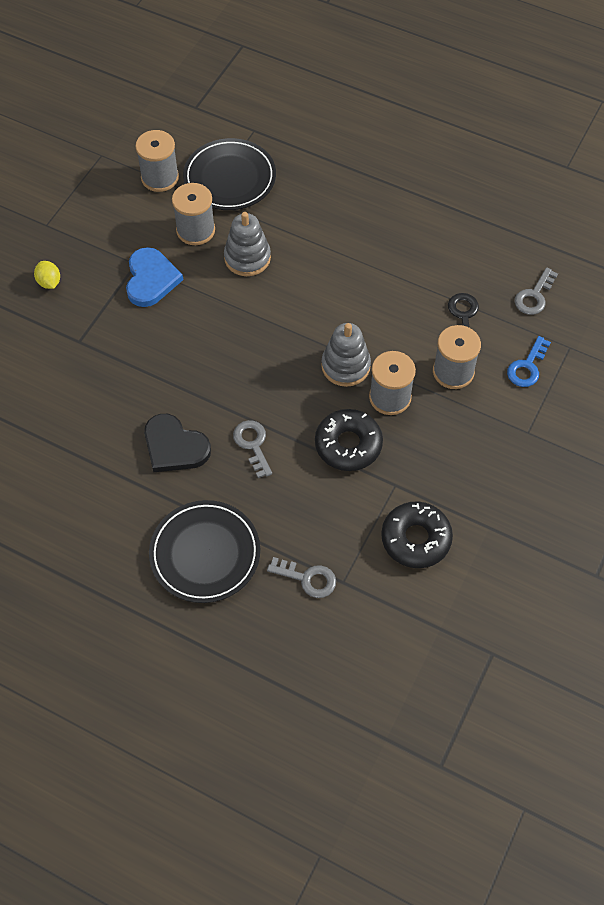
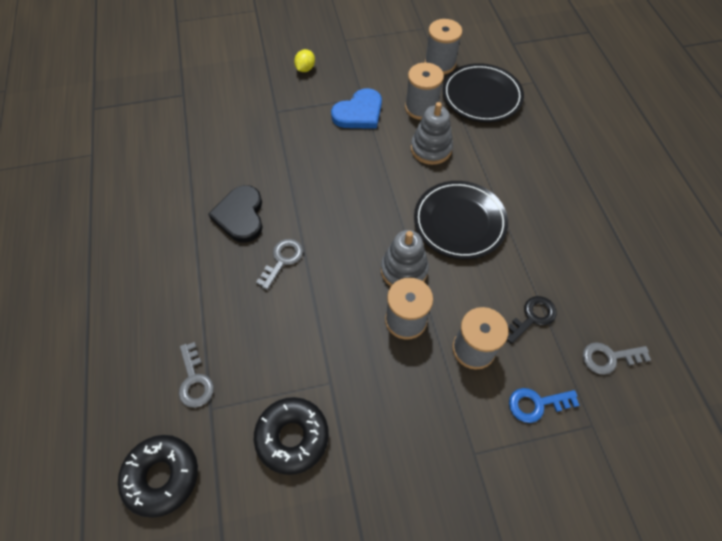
camera: 50 degrees right, 0 degrees up
(205, 554) = (166, 296): black plate -> black plate (459, 222)
(348, 445) = (337, 322): black donut -> black donut (162, 476)

